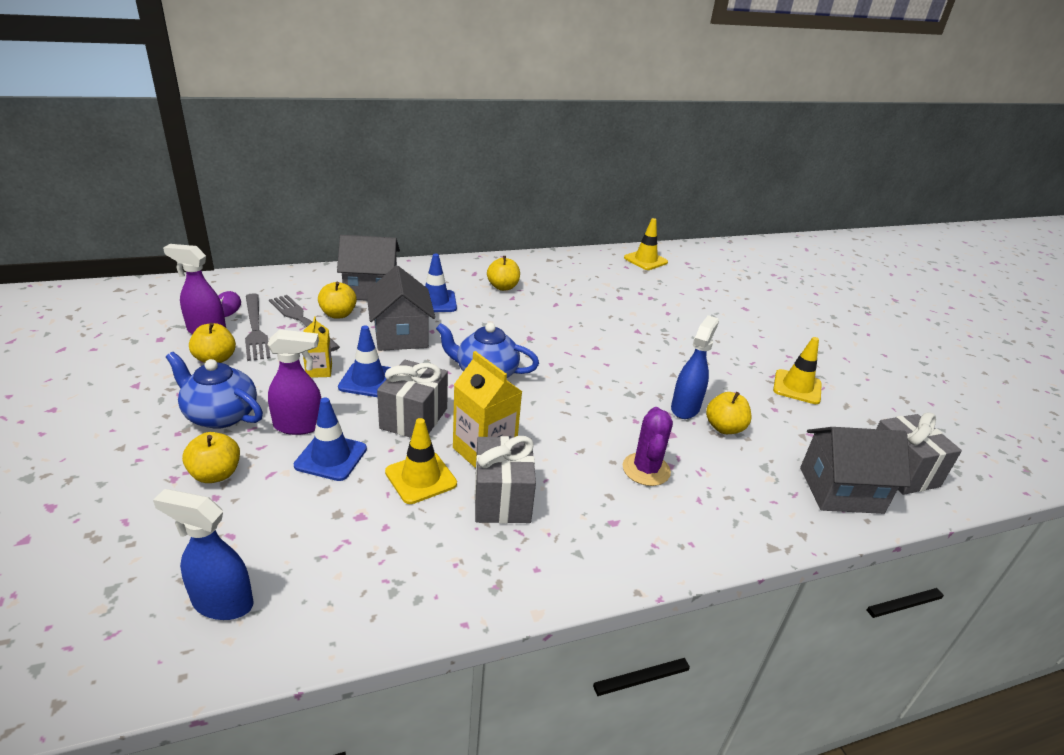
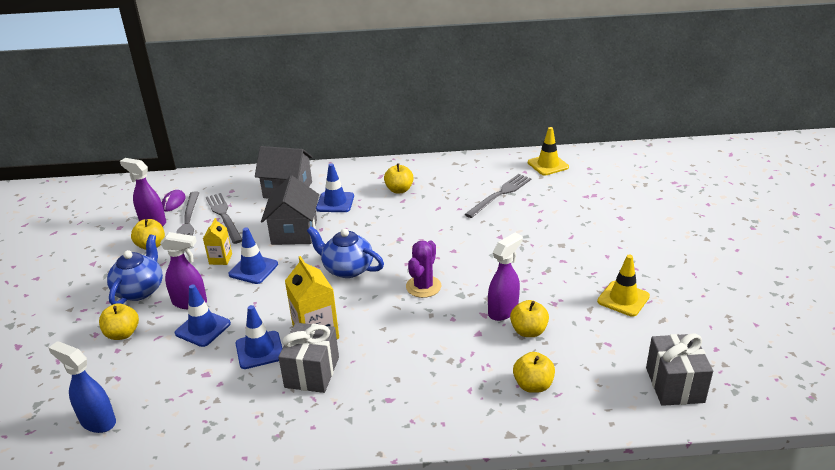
camera: 20 degrees right, 0 degrees up
(220, 415) = (140, 290): blue teapot -> blue teapot turned 60 degrees clockwise
(338, 314) = (253, 211): yellow apple -> yellow apple (533, 385)
(414, 418) = (274, 303): grey gift -> none
(421, 478) = (259, 350): yellow traffic cone -> blue traffic cone
(614, 289) = (500, 194): none -> grey fork
(646, 469) = (438, 360): purple cactus -> purple cactus (423, 286)
(685, 408) = (503, 311): blue spray bottle -> purple spray bottle
(841, 490) = (603, 395): grey house -> none

